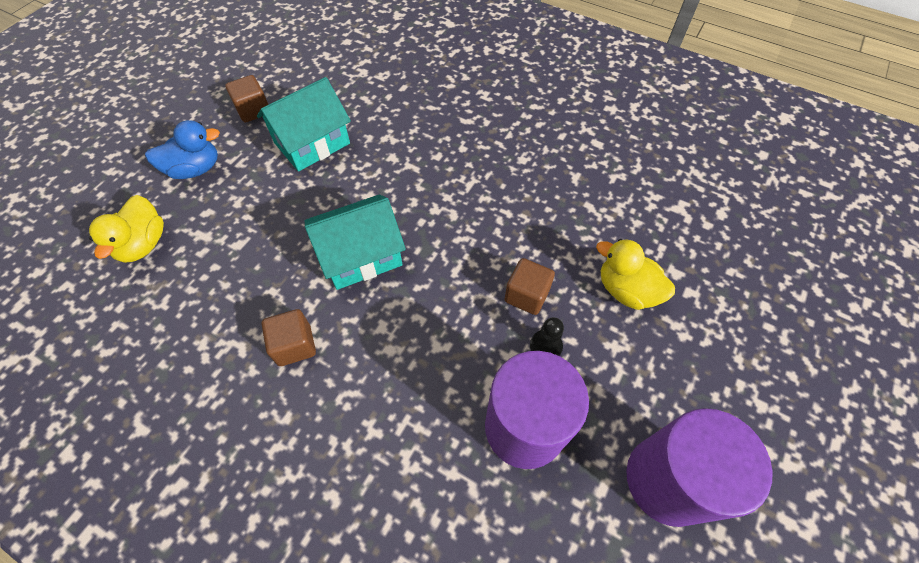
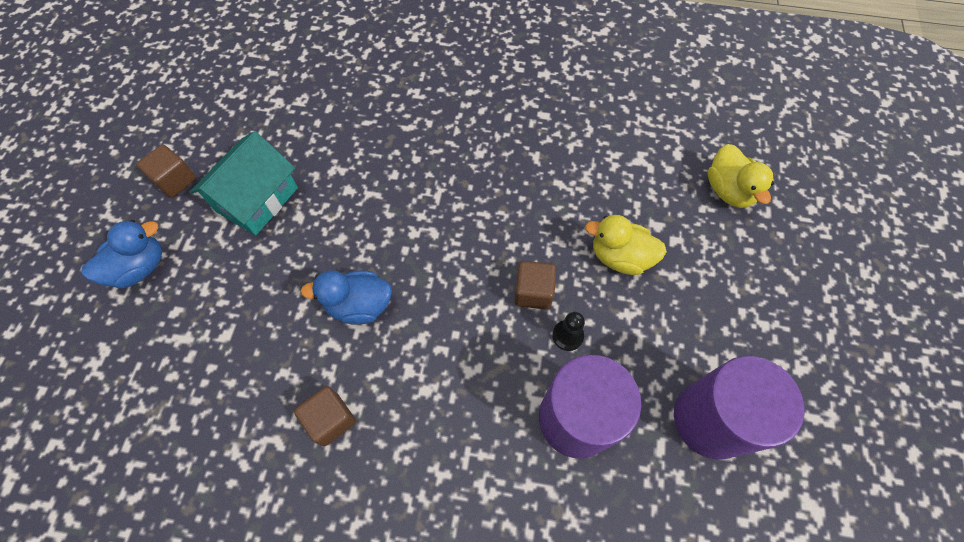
camera: 20 degrees left, 5 degrees up
(143, 244) = (120, 369): yellow duck -> yellow duck (728, 190)
(361, 256) = (359, 305): turquoise house -> blue duck

